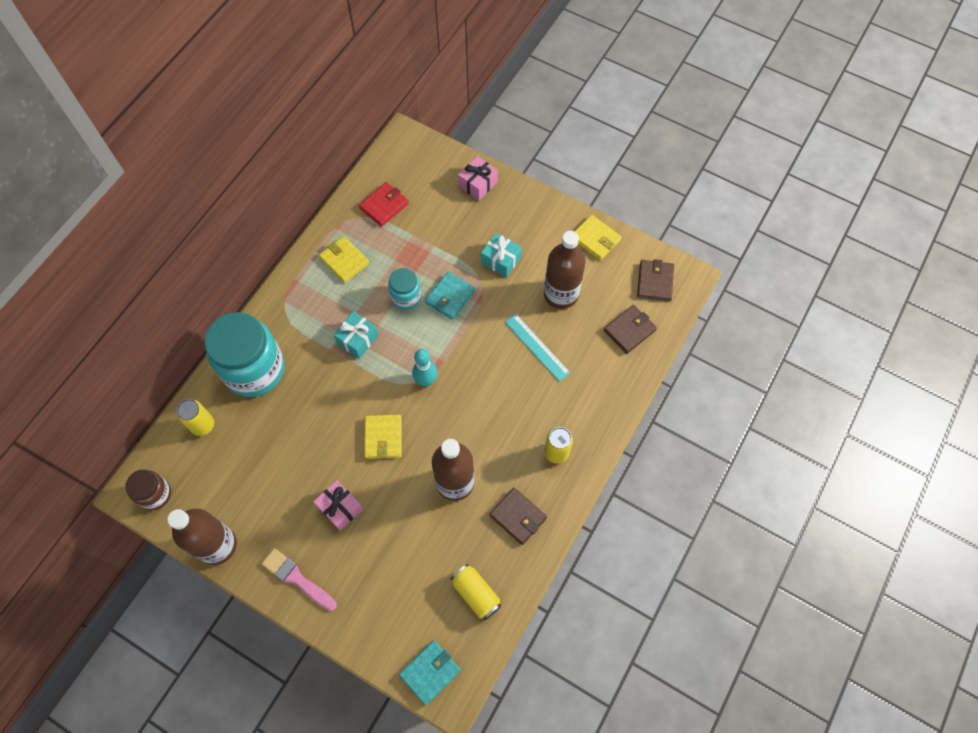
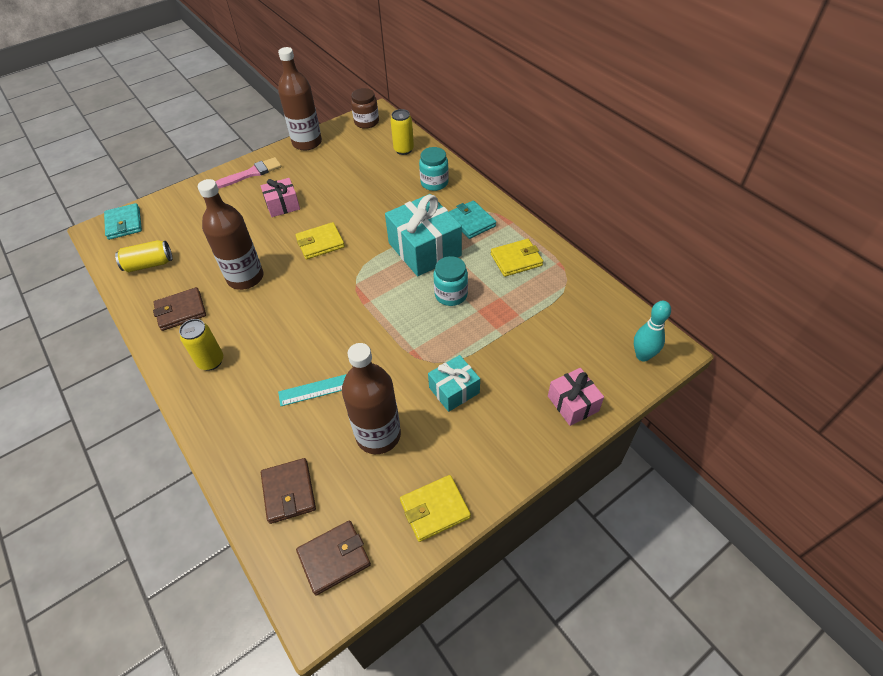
camera: 115 degrees right, 15 degrees down
(254, 369) = (434, 183): turquoise jar -> turquoise jar, size x0.50
(357, 339) = (425, 249): turquoise gift -> turquoise gift, size x1.80
(383, 437) = (320, 243): yellow wallet -> yellow wallet turned 45 degrees counterclockwise
(384, 206) = (572, 306): red wallet -> none
(426, 381) = (353, 285): turquoise bowling pin -> turquoise bowling pin (642, 355)
(450, 297) = (432, 329): turquoise wallet -> turquoise wallet (471, 222)
(655, 282) = (334, 558): brown wallet -> brown wallet turned 60 degrees counterclockwise

